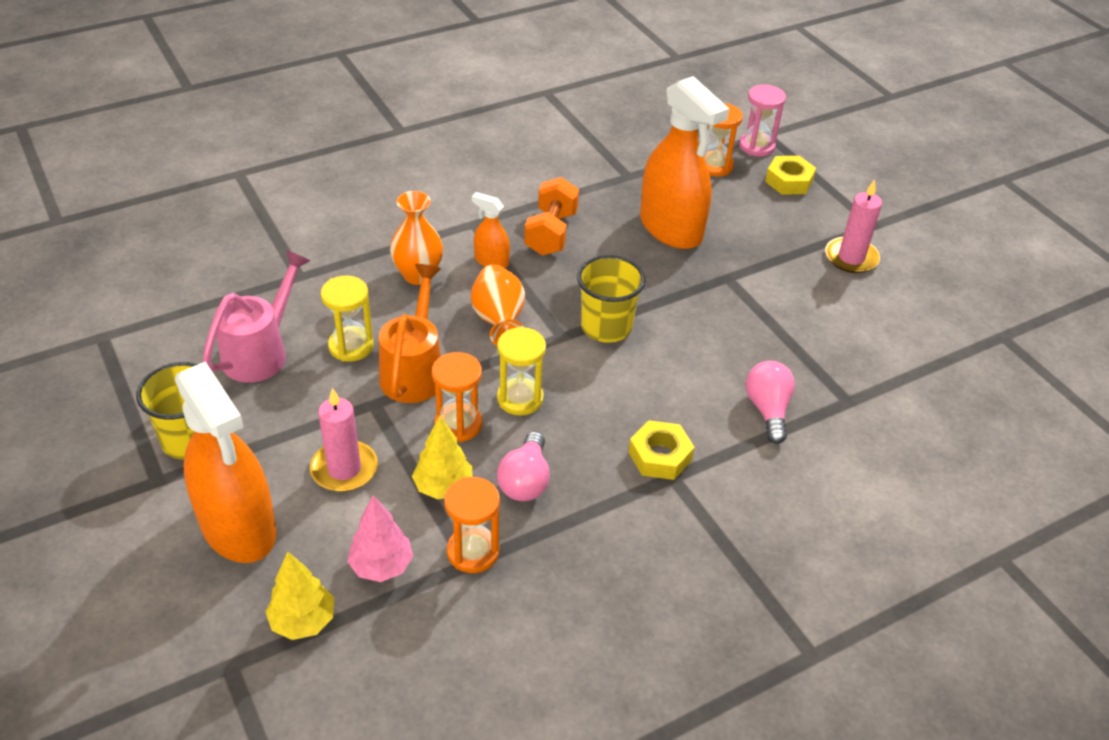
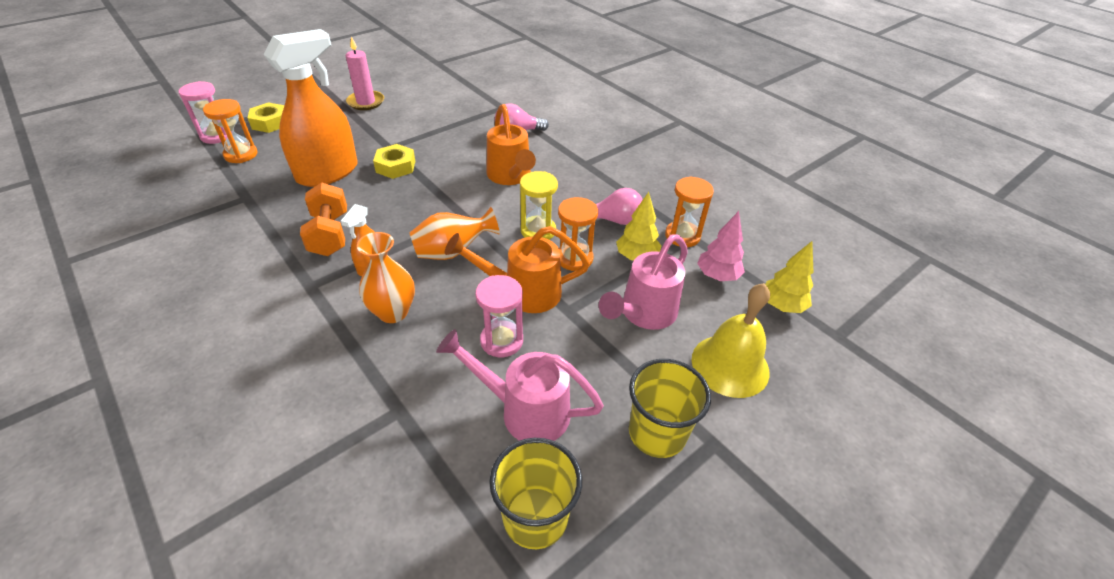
camera: 100 degrees left, 0 degrees up
(238, 527) = (730, 365): orange spray bottle -> yellow bell
(344, 469) = (643, 314): pink candle -> pink watering can
(351, 346) = (501, 341): yellow hourglass -> pink hourglass
(551, 233) = (330, 234): orange dumbbell -> orange dumbbell turned 75 degrees clockwise
(606, 327) = (451, 197): yellow cup -> yellow cup (535, 517)
(645, 387) = (510, 176): none -> orange watering can
(660, 456) = (570, 168): yellow nut -> yellow nut (395, 166)

